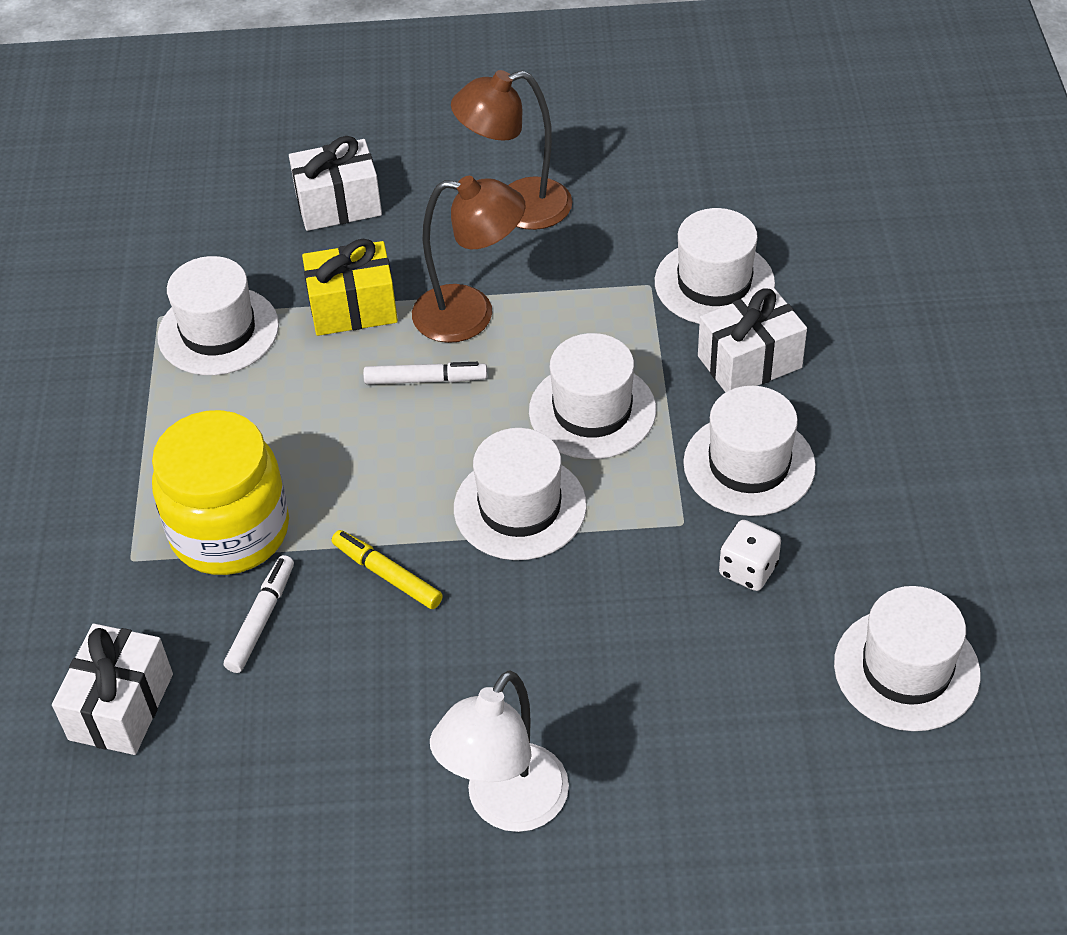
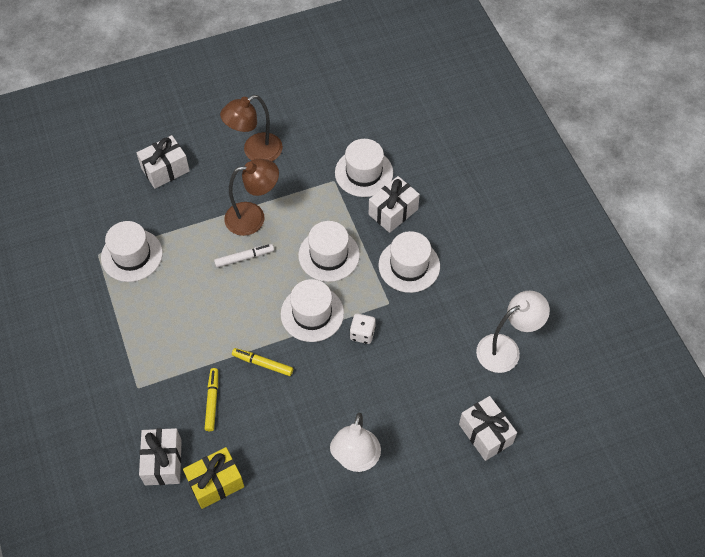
camera: 20 degrees left, 10 degrees up
(230, 531) = (180, 360): yellow jar -> none
(261, 619) = (212, 401): white marker -> yellow marker
(353, 308) = (194, 227): yellow gift -> yellow gift (215, 483)
(748, 570) = (424, 319): white dice -> white dice (362, 333)
(806, 827) = (485, 434): none -> white gift
(906, 669) = (506, 349): white hat -> white lamp

